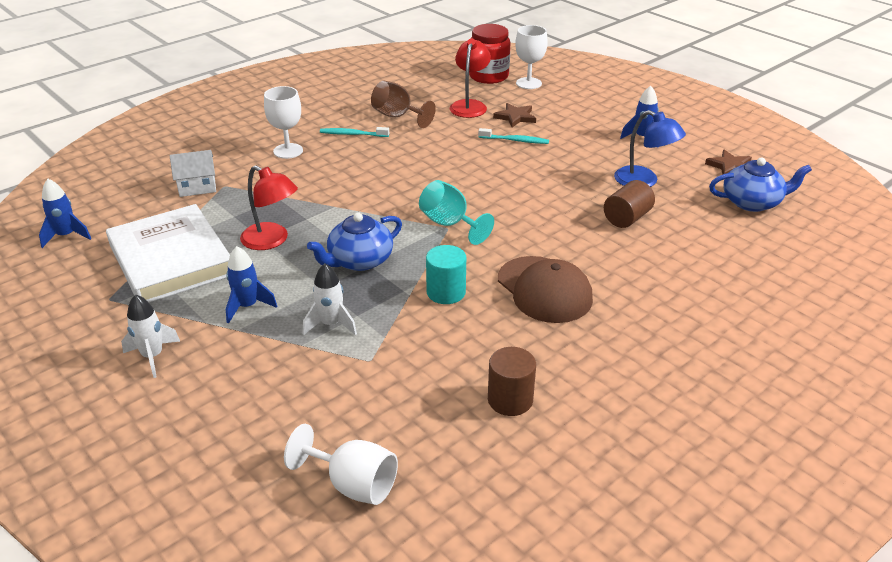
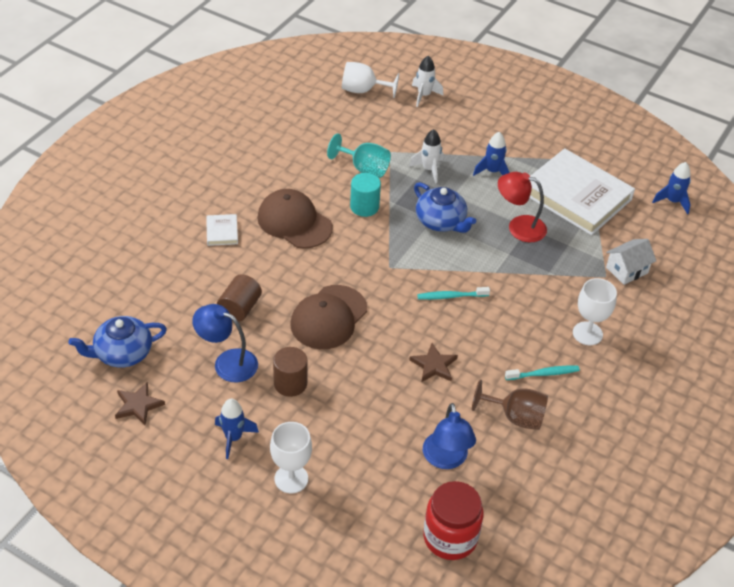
camera: 160 degrees right, 10 degrees up
(153, 356) = (521, 131): white rocket -> white rocket (424, 95)
(359, 260) = (441, 221): blue teapot -> blue teapot turned 105 degrees clockwise
(450, 224) = (389, 271): turquoise goblet -> turquoise goblet (364, 169)
(469, 105) = (446, 459): red lamp -> blue lamp
(510, 400) = (296, 143): brown cylinder -> brown cylinder (290, 383)
(515, 117) = (385, 446): brown star -> brown star (434, 365)
(515, 140) = (371, 401): turquoise toothbrush -> turquoise toothbrush (451, 296)
(528, 83) = (392, 531): white goblet -> white goblet (291, 479)
(533, 197) = (328, 317): none -> brown cap
(641, 294) = (222, 232): none -> white book

